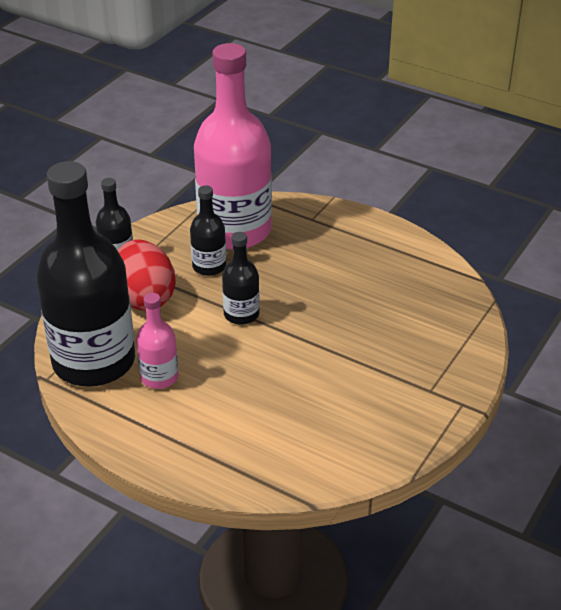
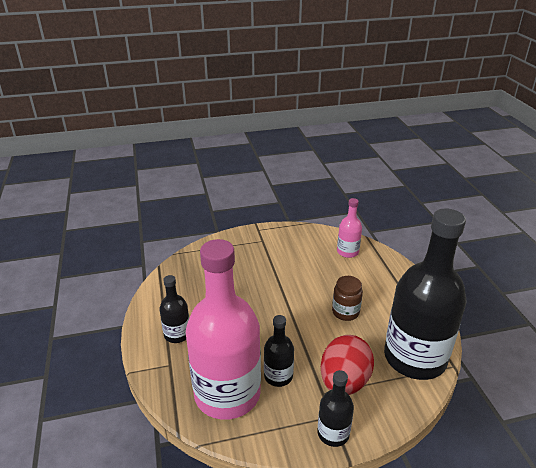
camera: 135 degrees left, 5 degrees down
(159, 377) = (382, 323): pink bottle -> pink bottle (347, 252)
(213, 363) = (345, 312): none -> brown jar
(241, 314) = (298, 329): black bottle -> black bottle (177, 334)

